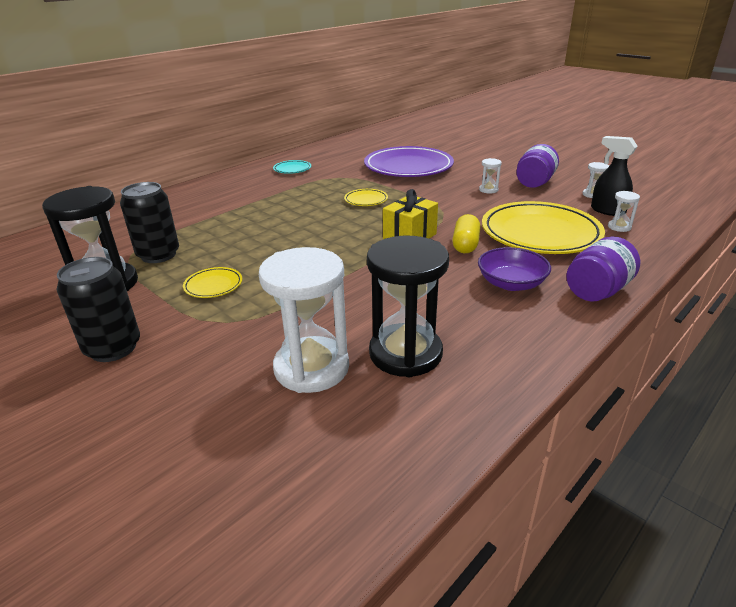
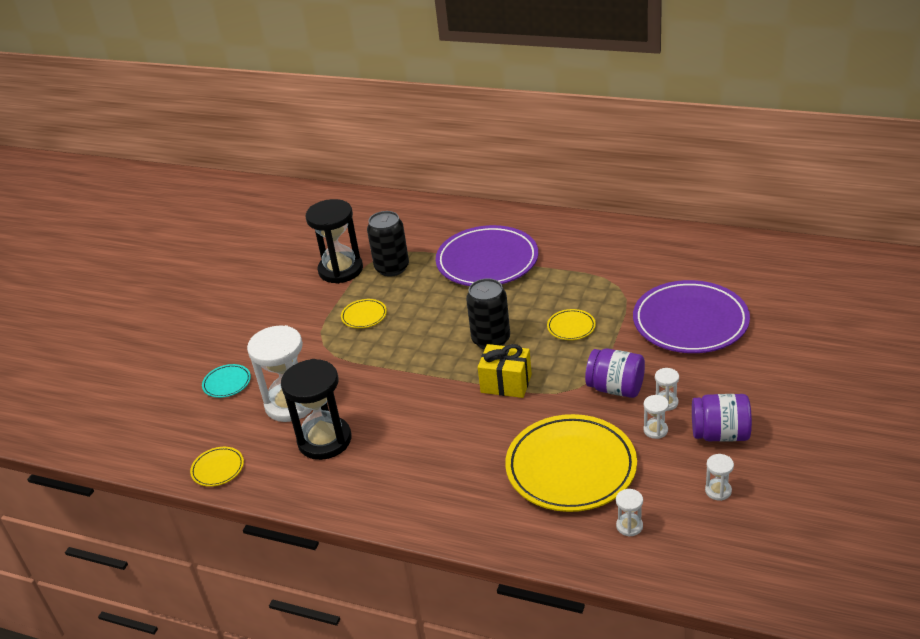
camera: 70 degrees right, 5 degrees up
(113, 348) = (275, 315): black can -> black can (491, 340)
(229, 212) = (487, 261): none -> purple plate
(292, 169) = (615, 248): turquoise plate -> turquoise plate (227, 383)
(389, 469) = (218, 469): none -> yellow plate
(465, 244) = (512, 423): yellow capsule -> none
(511, 283) = (453, 470): purple bowl -> none
(516, 198) = (655, 430): none -> white hourglass
(597, 291) = (469, 527): purple jar -> purple jar (615, 388)
(607, 210) = (673, 510): black spray bottle -> none

